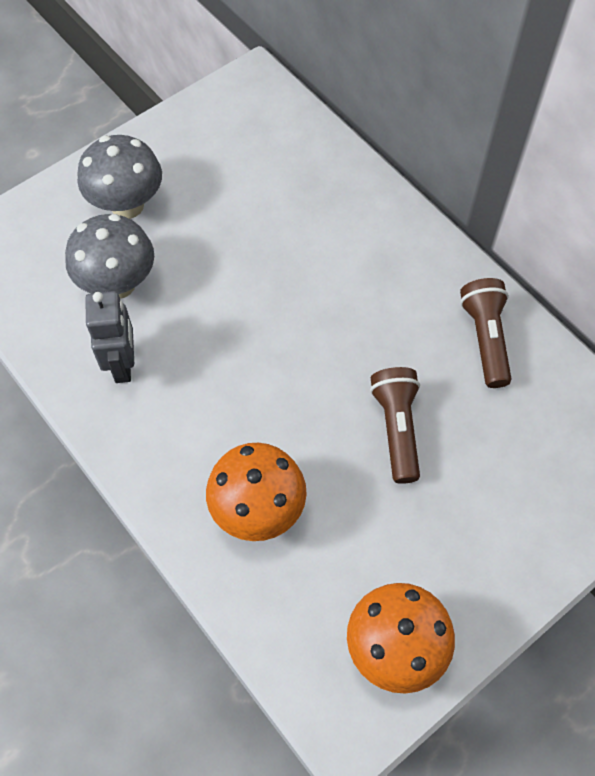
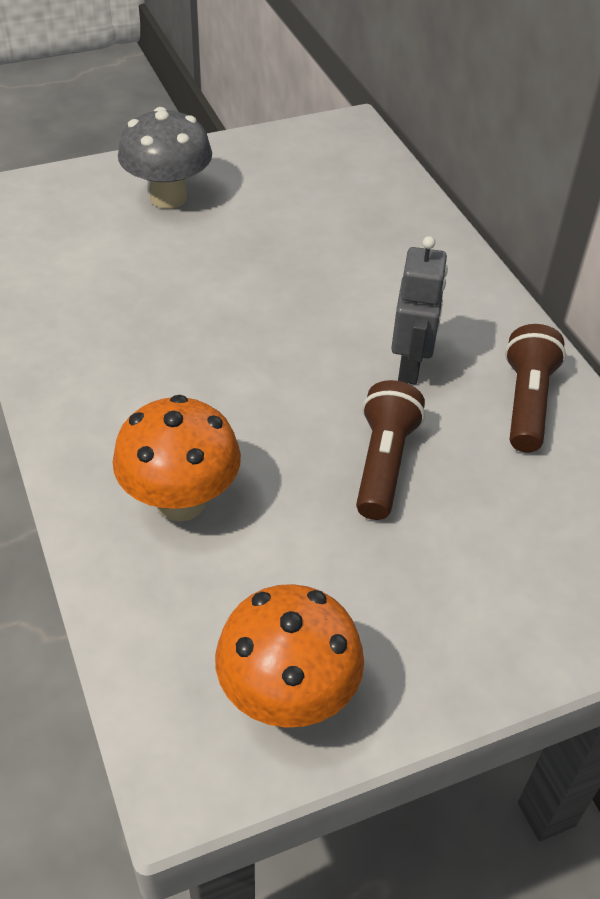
camera: 15 degrees right, 15 degrees down
(118, 284) = (125, 259): grey mushroom -> none
(123, 364) = (95, 328): grey robot -> grey robot (410, 367)

